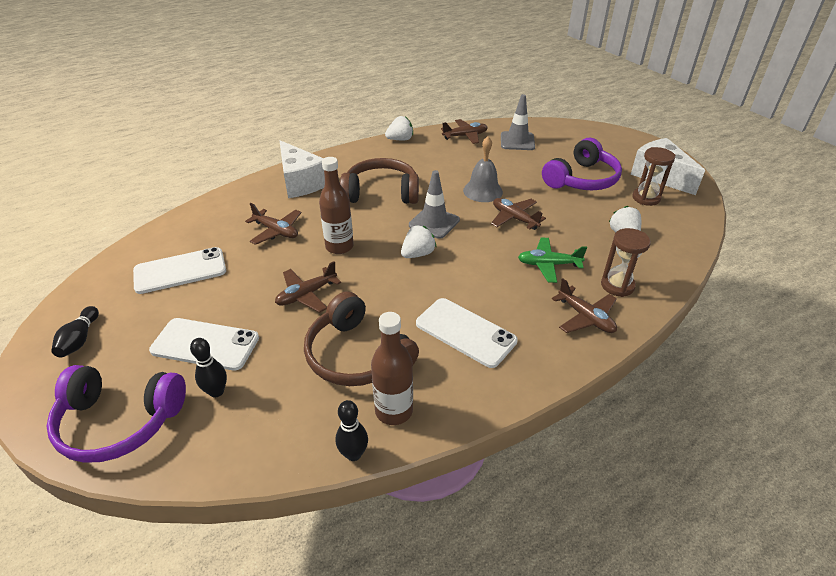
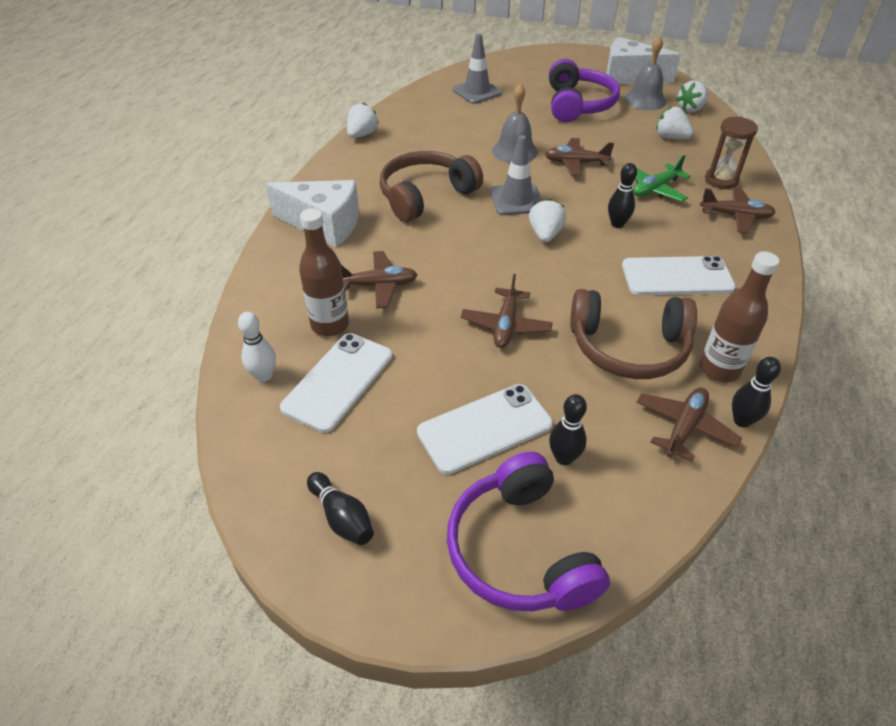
camera: 40 degrees left, 5 degrees up
(119, 421) = (520, 550): purple headphones -> purple headphones turned 105 degrees clockwise
(155, 247) = (264, 376): none -> white bowling pin
(339, 247) = (466, 266): brown bottle -> brown bottle (330, 325)
(465, 136) = (422, 105): brown plane -> brown plane (684, 427)
(479, 273) = (617, 224): none -> black bowling pin
(646, 198) = (645, 100): brown hourglass -> grey bell
(678, 221) = (690, 109): none -> white strawberry

